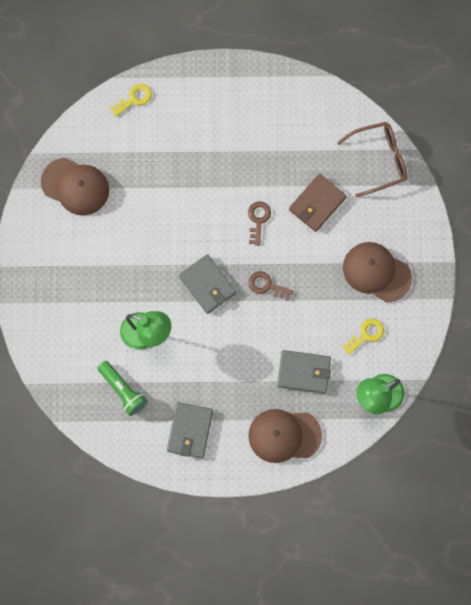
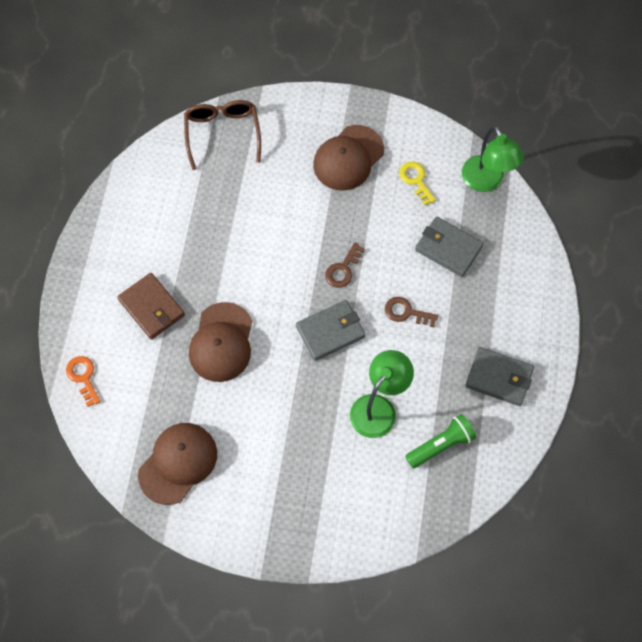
camera: 80 degrees left, 10 degrees down
(134, 99) = (83, 377): yellow key -> orange key
(258, 220) = (264, 265): brown key -> brown key (406, 312)
(284, 435) = (516, 280): brown cap -> brown cap (221, 342)
(304, 372) = (448, 248): grey wallet -> grey wallet turned 75 degrees counterclockwise
(317, 204) = (258, 202): brown wallet -> brown wallet (151, 307)

